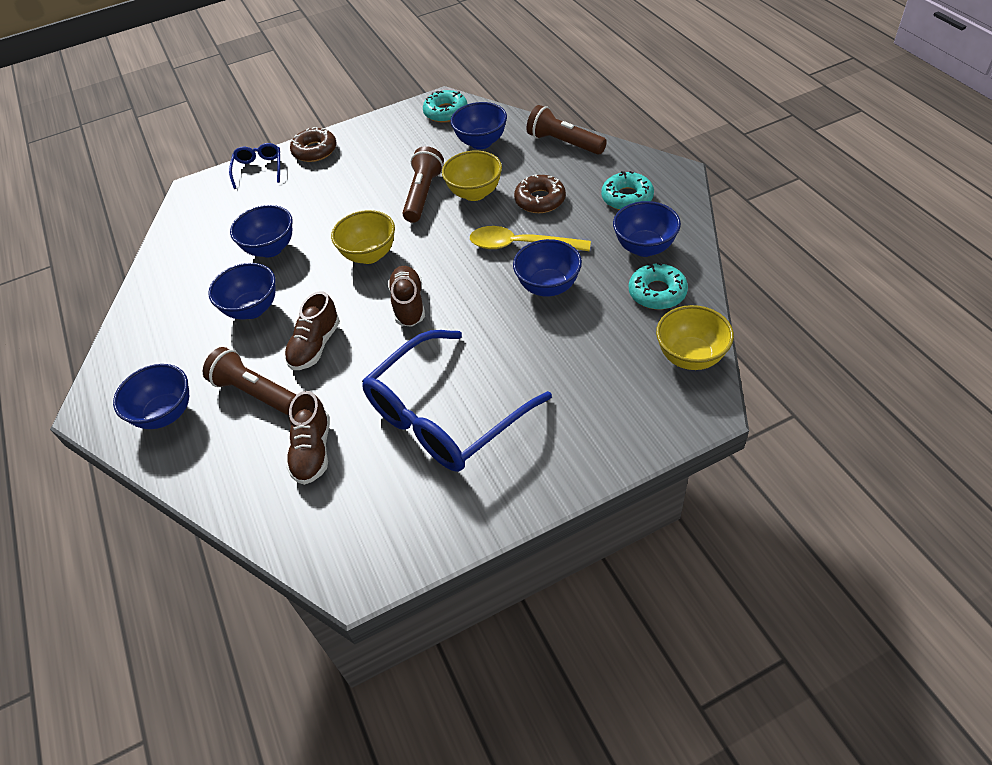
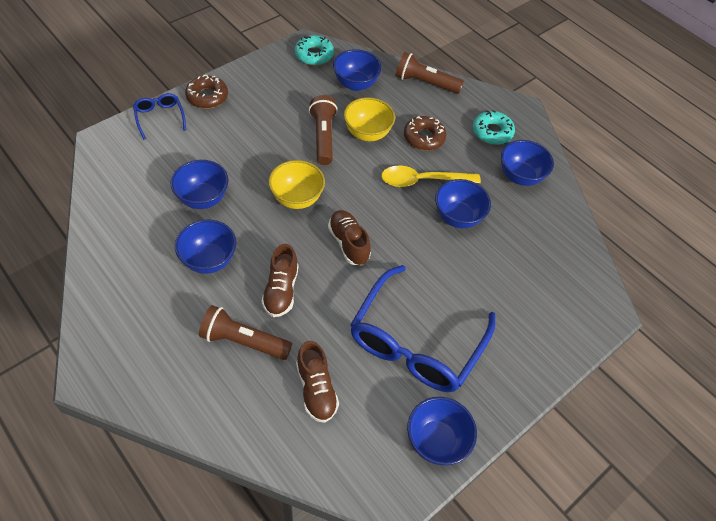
camera: 25 degrees left, 5 degrees up
(165, 414) = (166, 372): blue bowl -> blue bowl (436, 441)
(657, 292) = (542, 215): turquoise donut -> none
(690, 357) = (584, 269): yellow bowl -> none

